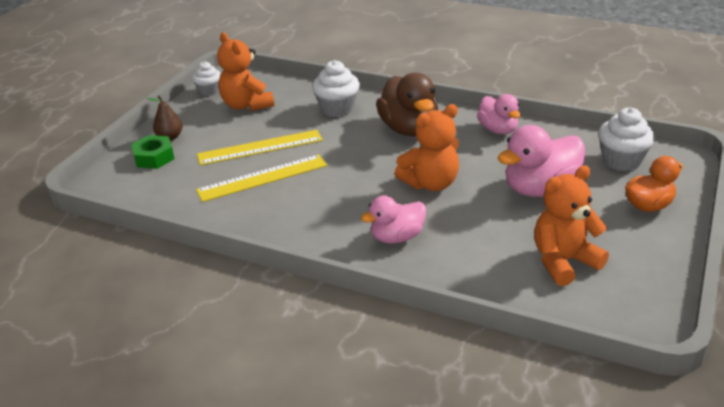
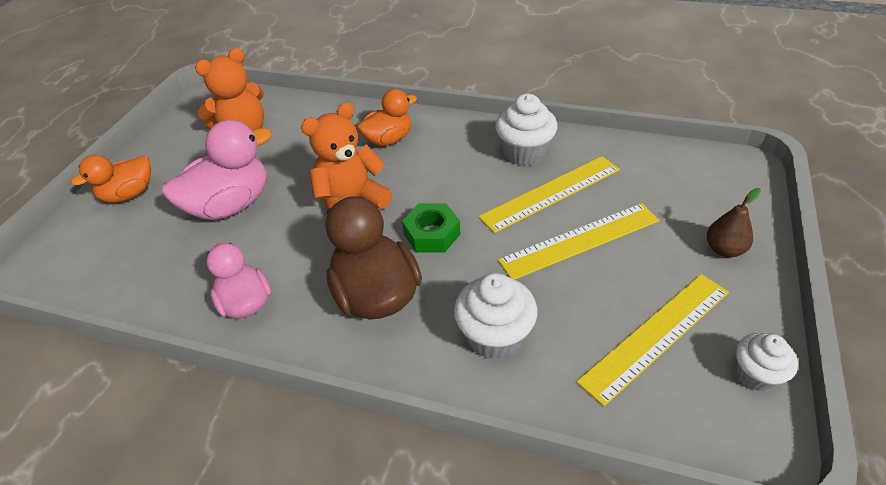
camera: 175 degrees right, 10 degrees up
(154, 157) = (713, 212): green nut -> green nut (432, 234)
(246, 105) = (656, 335): orange teddy bear -> yellow ruler
(396, 237) = (388, 139): pink duck -> orange duck
(621, 160) = (113, 255): white cupcake -> white cupcake (524, 153)

